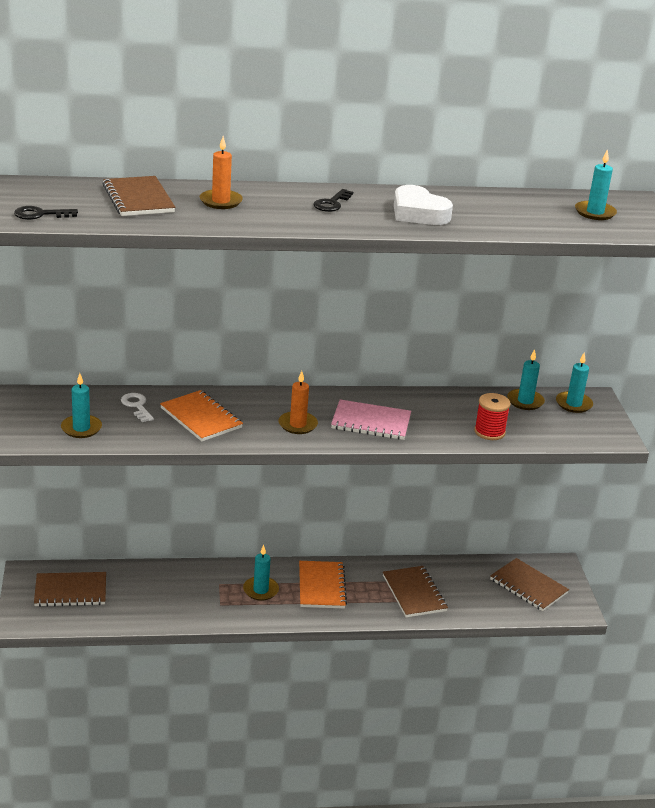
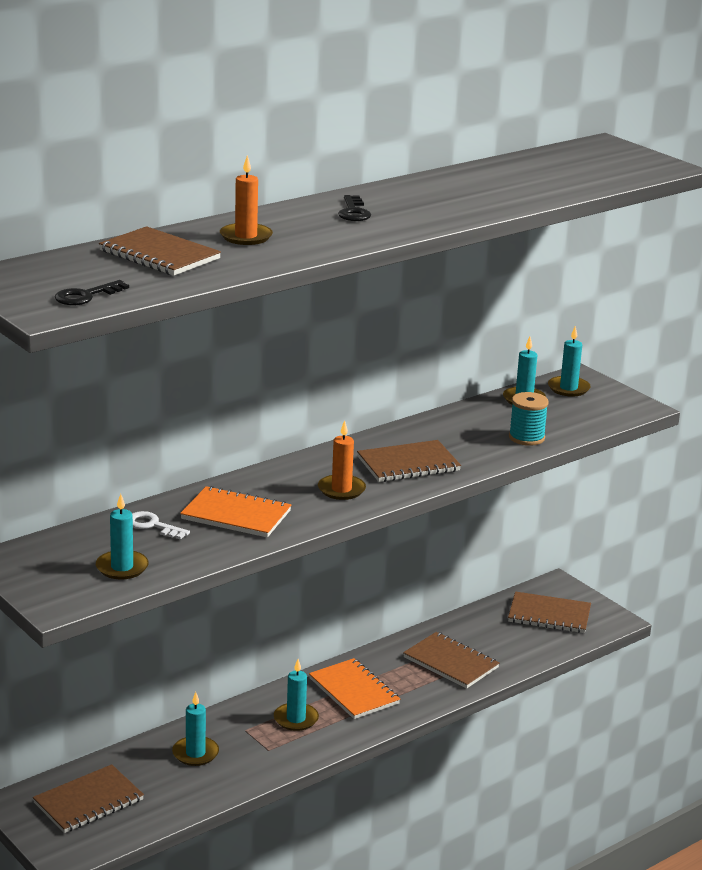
camera: 30 degrees left, 5 degrees down
(371, 422) = (408, 464): pink notebook -> brown notebook
(418, 213) = (445, 201): white heart -> none
(489, 432) = (526, 437): red spool -> turquoise spool
(595, 212) = (591, 163): turquoise candle -> turquoise candle (195, 753)

